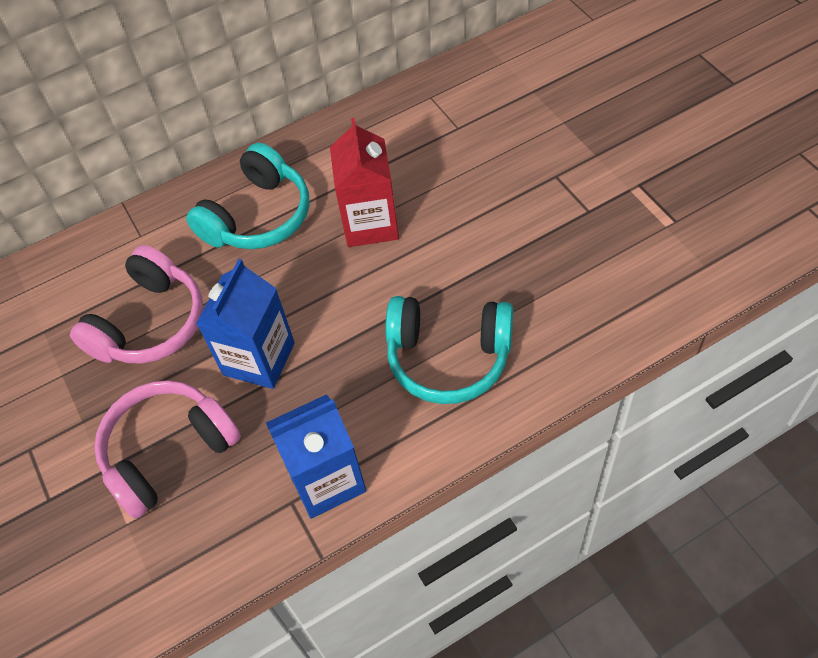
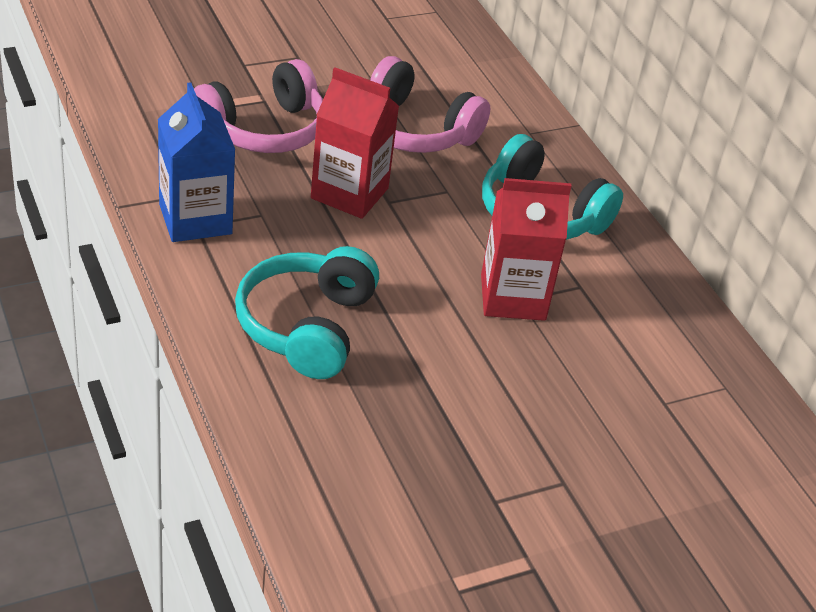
camera: 85 degrees right, 15 degrees down
(168, 452) = (264, 129): pink headphones -> pink headphones turned 90 degrees clockwise
(259, 359) = (349, 193): blue carton -> red carton

